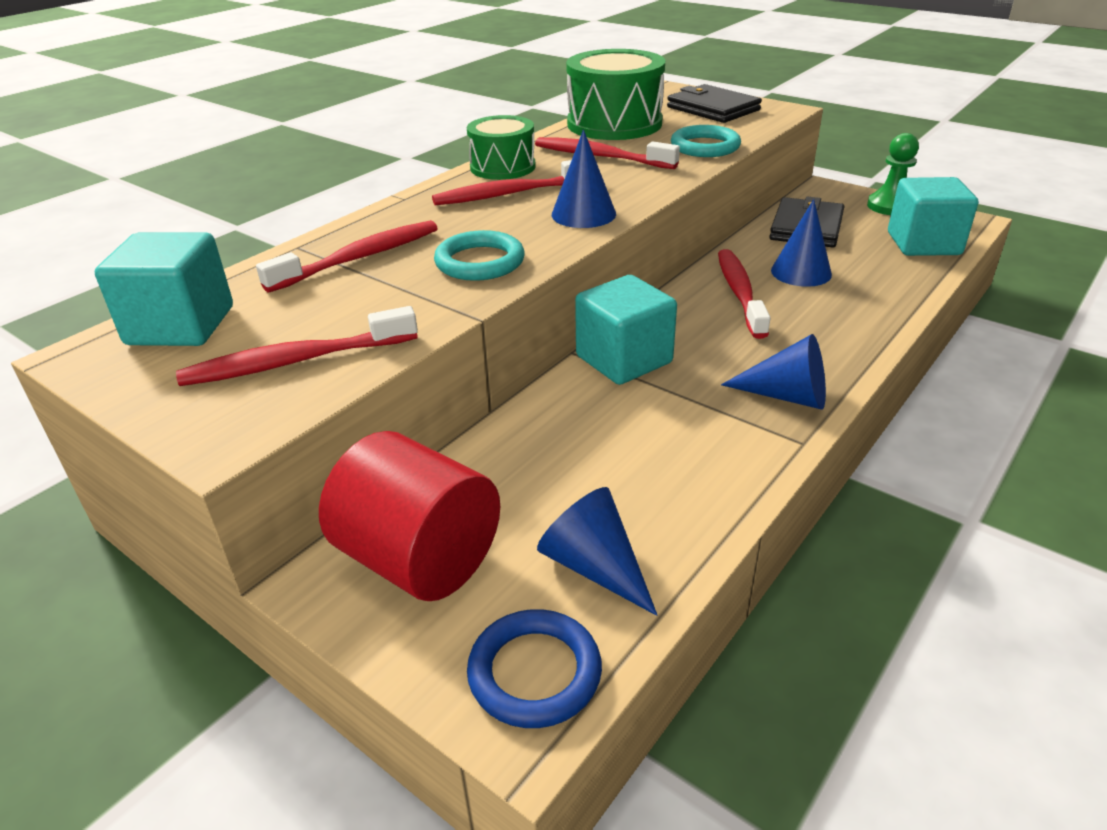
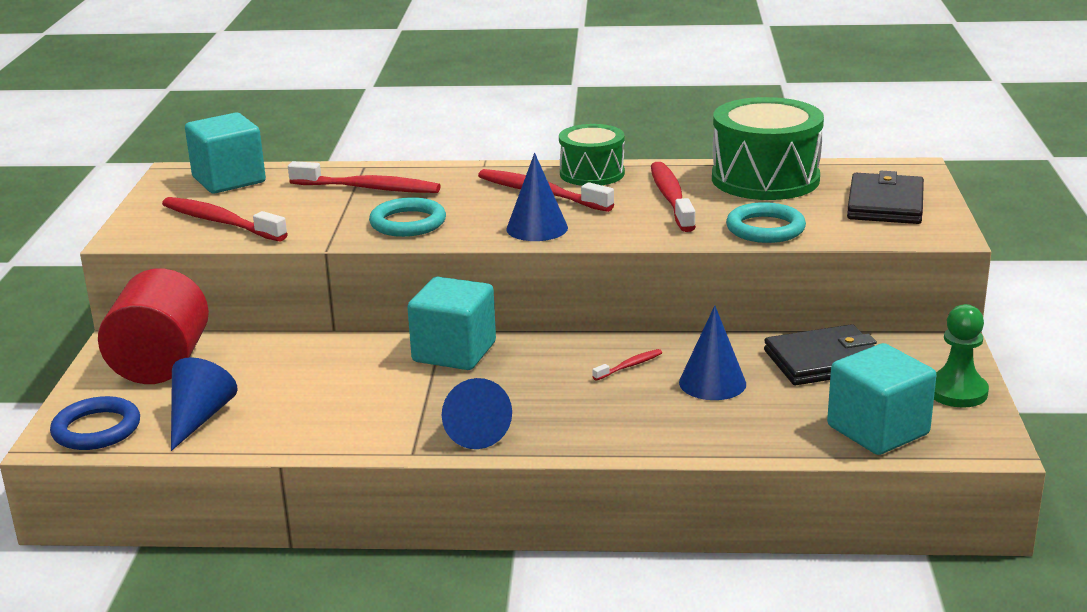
camera: 55 degrees right, 10 degrees down
(739, 293) = (629, 366): red toothbrush -> red toothbrush, size x0.48

